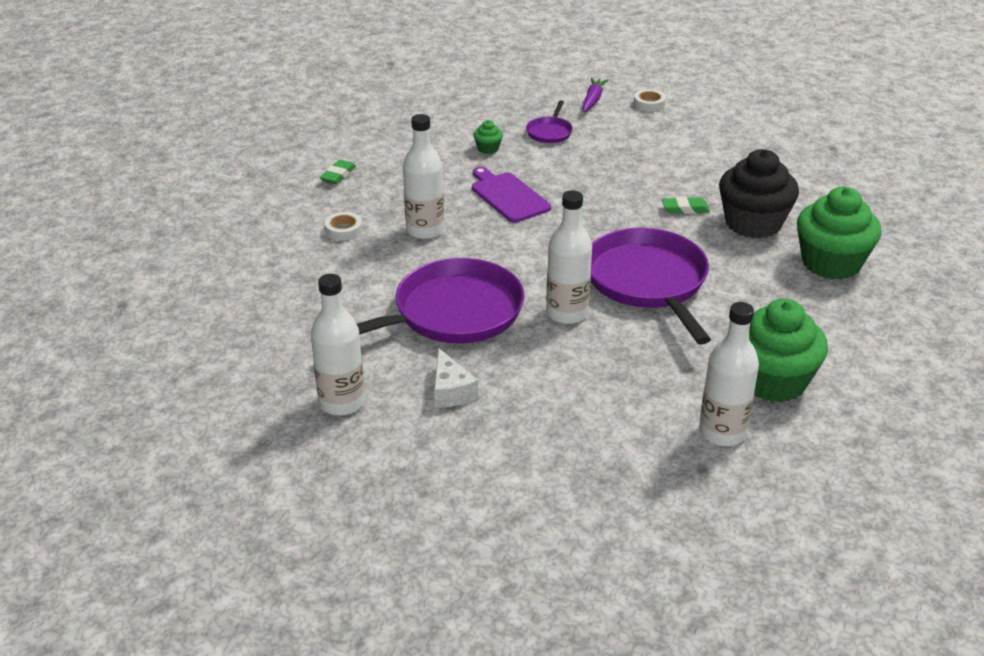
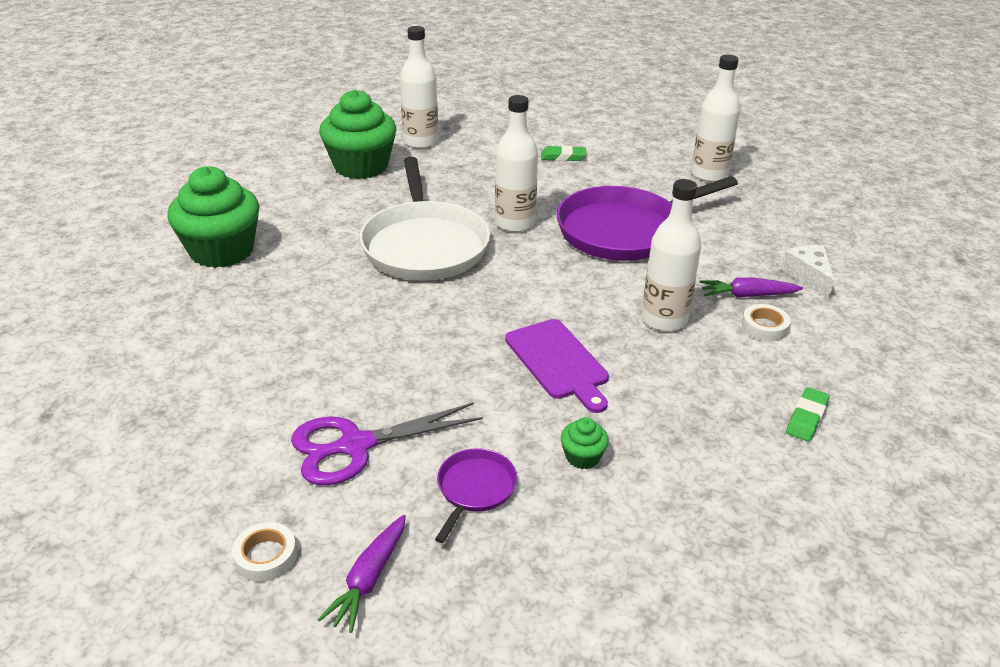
camera: 175 degrees left, 0 degrees up
(348, 255) = (747, 295): none -> purple carrot
(451, 391) = (622, 176): white cheese -> white cheese (808, 276)
(629, 145) = (355, 446): none -> purple scissors
(647, 282) = (424, 245): purple pan -> white pan
(685, 209) = (335, 326): green eraser -> green eraser (563, 157)
(753, 223) = (267, 301): black cupcake -> none

